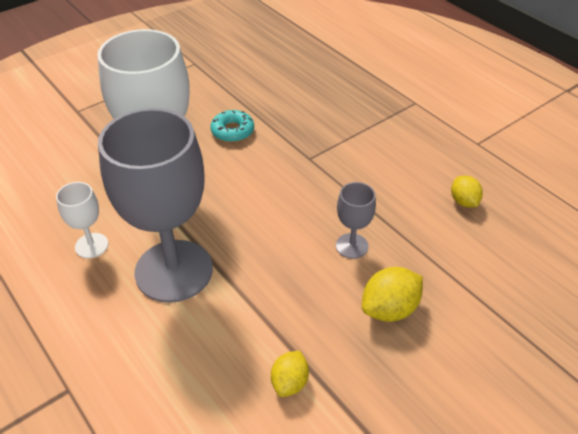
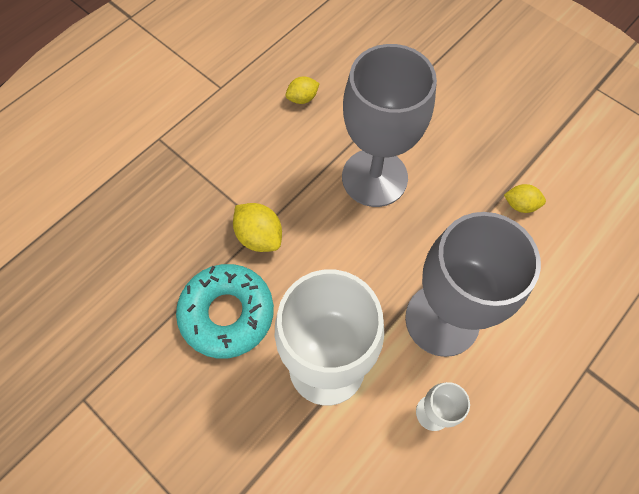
camera: 100 degrees left, 20 degrees up
(232, 131) = (227, 314): turquoise donut -> turquoise donut, size x1.85
(352, 246) = (374, 177): grey goblet -> grey goblet, size x2.28
(389, 309) = (433, 146): yellow lemon -> yellow lemon (259, 236)

